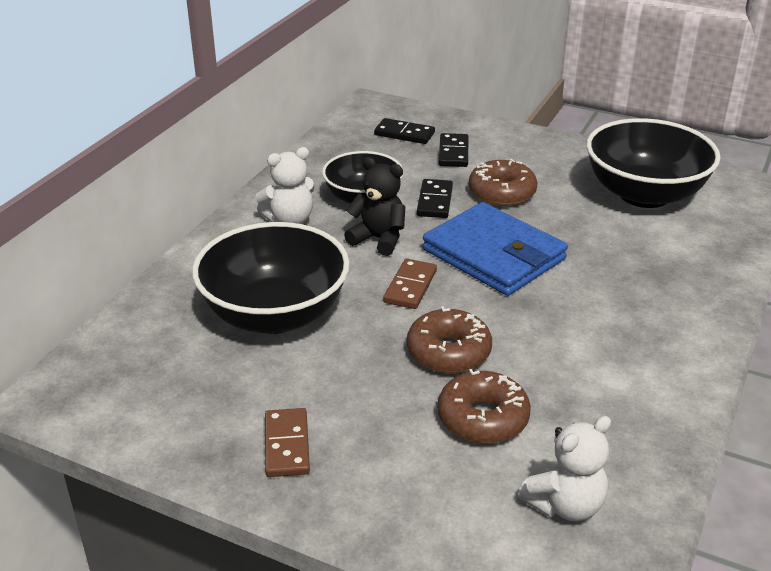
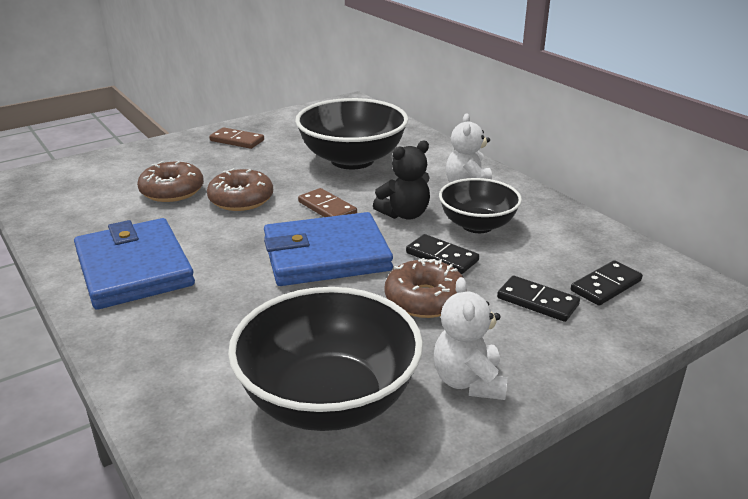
camera: 120 degrees right, 5 degrees down
(565, 505) = (81, 191): white teddy bear -> white teddy bear (468, 382)
(638, 350) = (134, 268): none -> blue wallet

